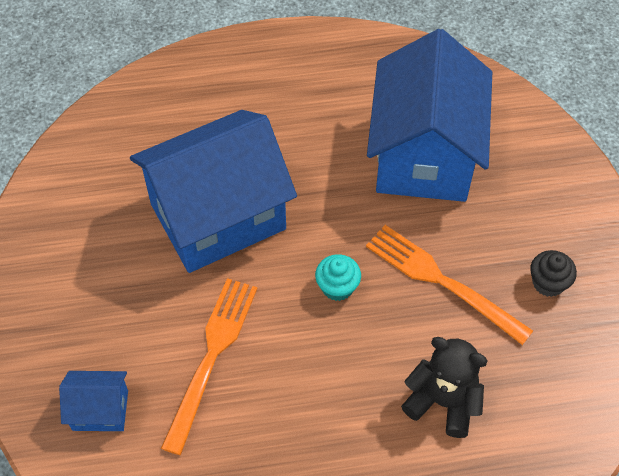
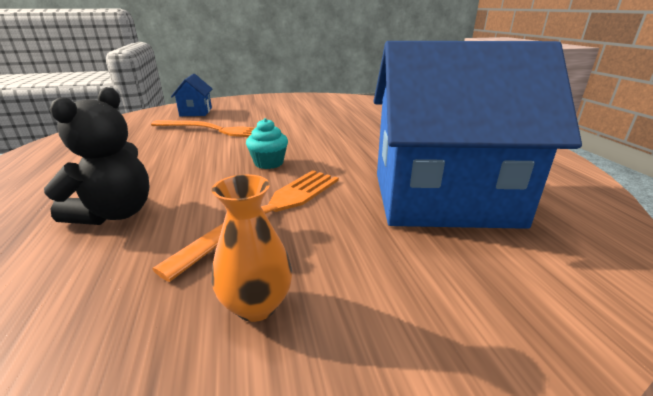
camera: 85 degrees right, 30 degrees down
(218, 216) = (332, 127): blue house -> none
(548, 283) = (256, 305): black cupcake -> orange vase

